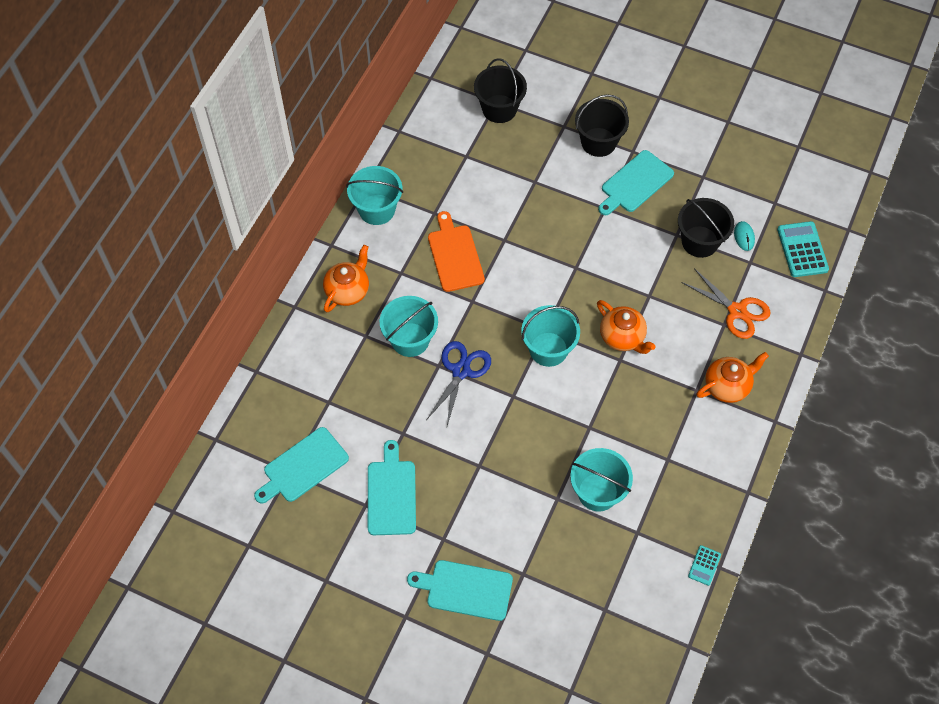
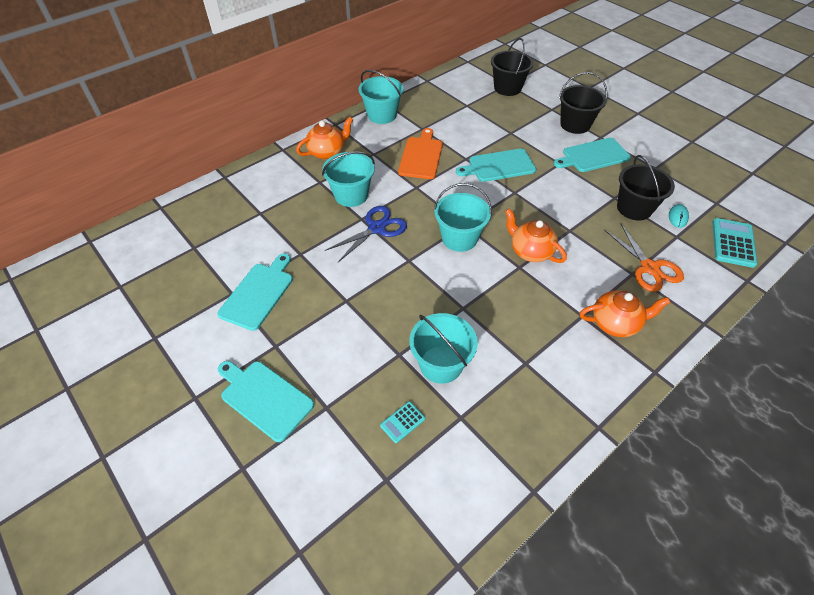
camera: 25 degrees right, 10 degrees down
(303, 467) = (206, 248): turquoise cutting board -> turquoise cutting board (499, 166)
(622, 337) = (530, 251): orange teapot -> orange teapot turned 150 degrees clockwise
(704, 565) = (517, 482): turquoise calculator -> turquoise calculator (402, 422)

